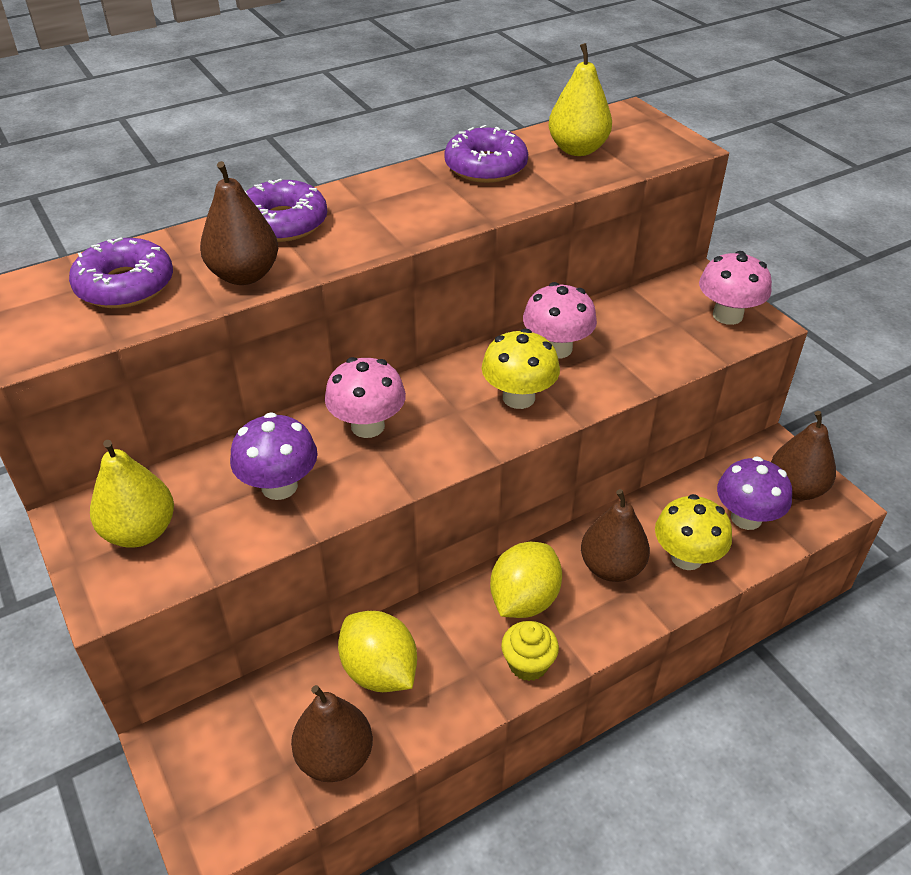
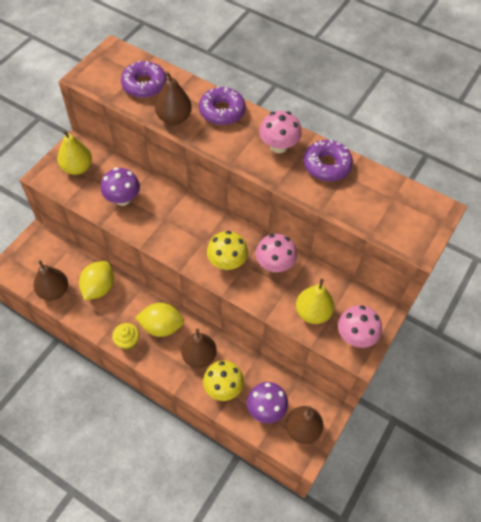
camera: 60 degrees right, 15 degrees up
(367, 426) = (174, 212): pink mushroom -> pink mushroom (278, 146)
(577, 149) = (375, 198): yellow pear -> yellow pear (312, 313)

